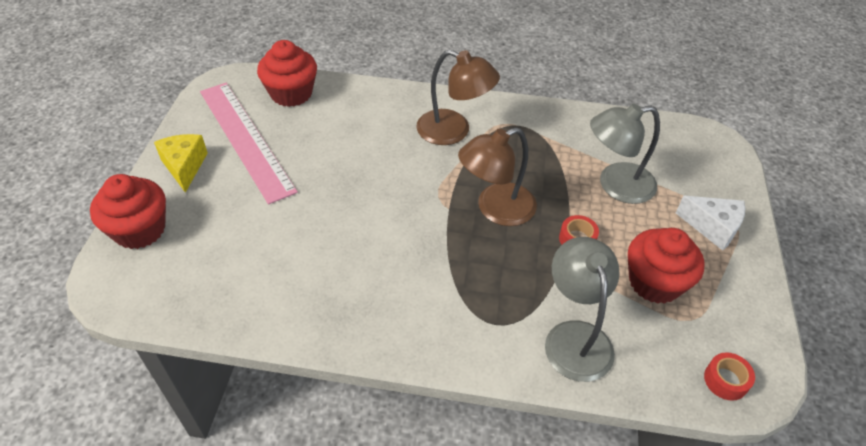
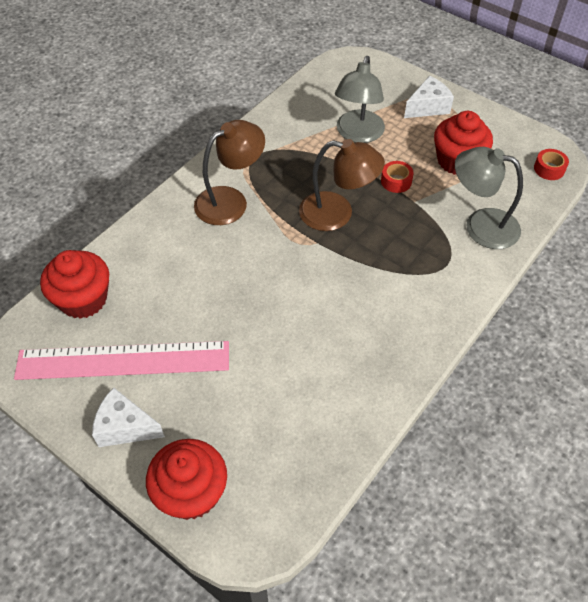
camera: 60 degrees left, 5 degrees up
(184, 167) = (125, 427): yellow cheese -> white cheese
(495, 209) = (337, 214): brown lamp -> brown lamp turned 75 degrees counterclockwise

